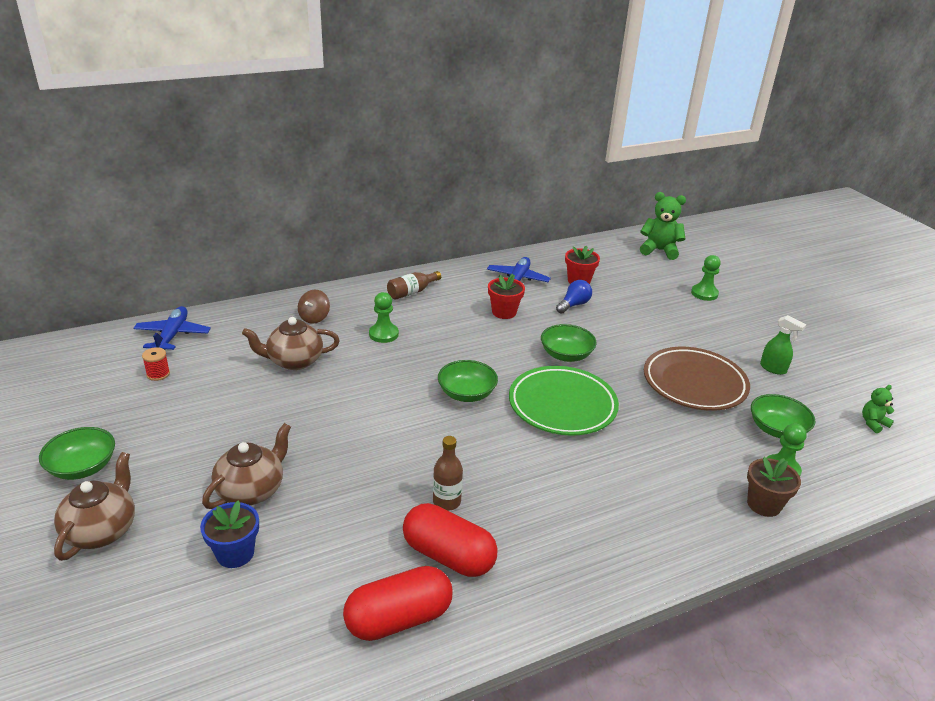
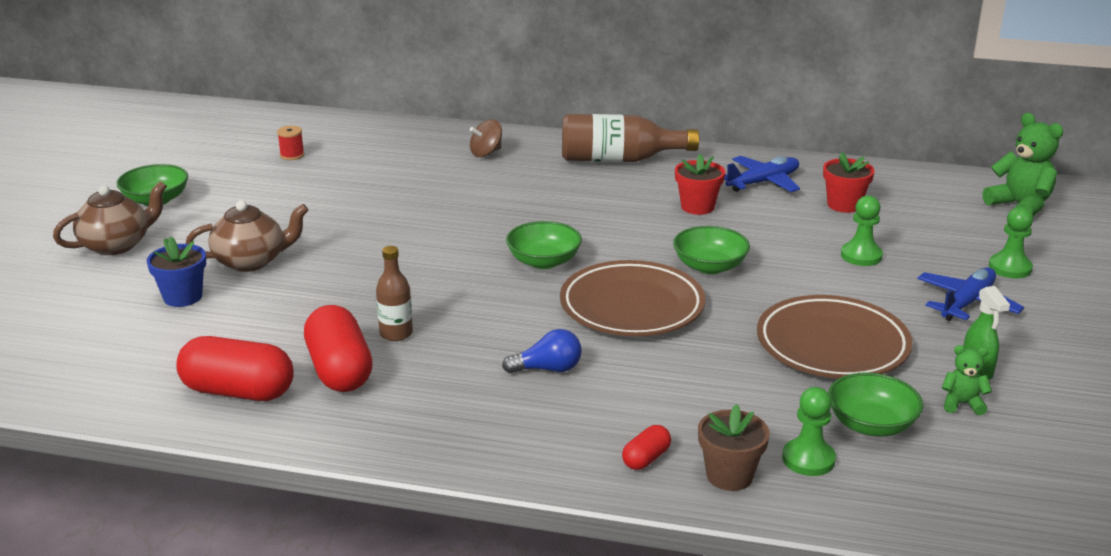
camera: 40 degrees right, 5 degrees down
(173, 335) = (342, 130): blue plane -> blue plane (967, 303)
(294, 361) = (417, 181): brown teapot -> none
(383, 334) = (534, 186): green pawn -> green pawn (861, 256)
(412, 292) = (619, 160): brown bottle -> brown bottle, size x1.78
(562, 405) = (632, 306): green plate -> brown plate
(574, 305) = (797, 225): blue light bulb -> blue light bulb (548, 369)
(712, 518) = (646, 458): none -> red capsule
(873, 423) = (1034, 474): green teddy bear -> green teddy bear (962, 404)

